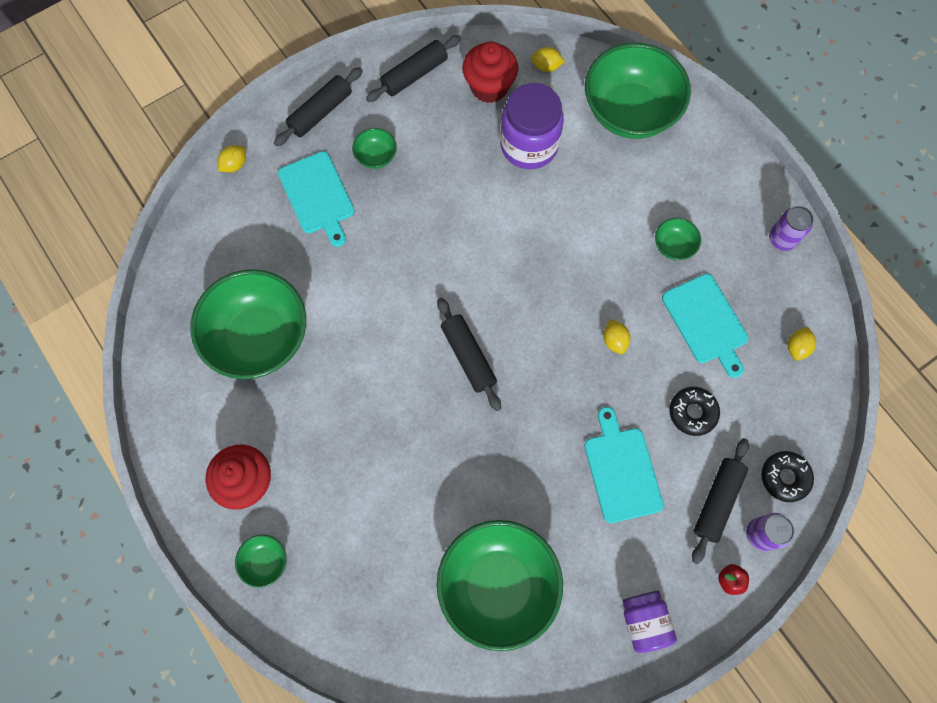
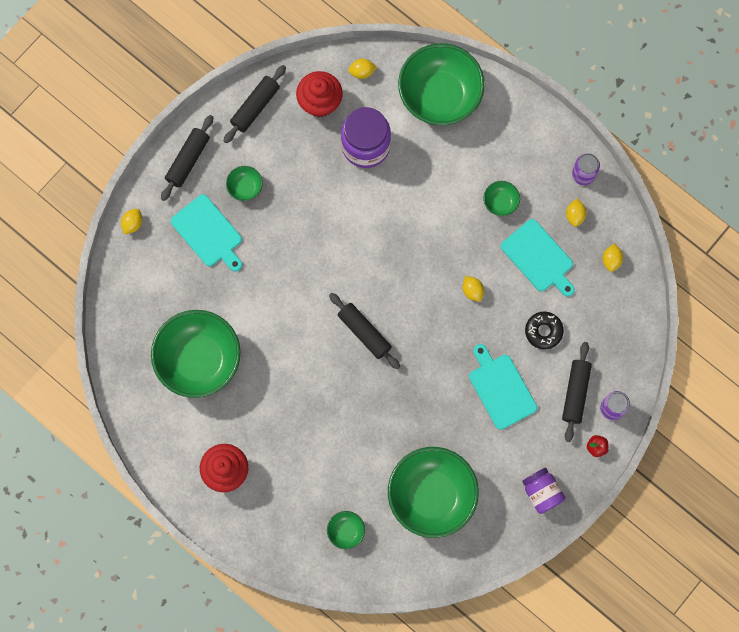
camera: 15 degrees left, 5 degrees up
(265, 562) = (258, 524): green bowl -> green bowl (346, 531)
(762, 283) = (575, 215): none -> yellow lemon
(784, 477) = (621, 362): black donut -> none

